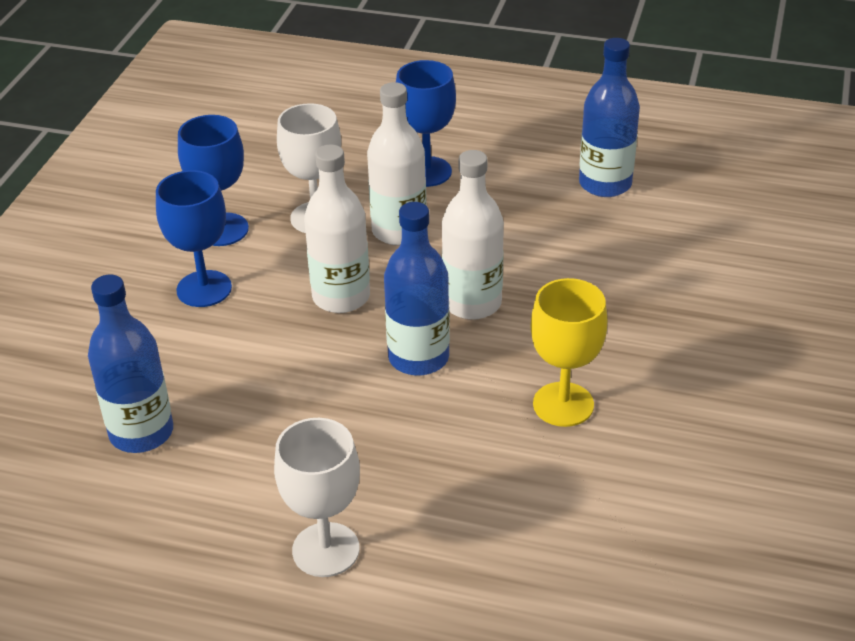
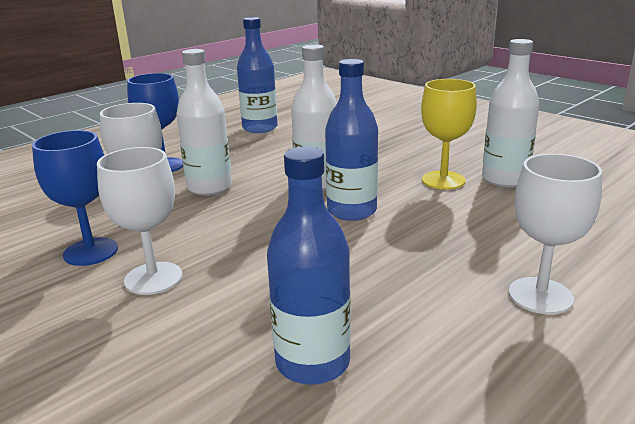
camera: 60 degrees left, 15 degrees down
(204, 289) = (153, 278): blue goblet -> white goblet
(341, 297) = (250, 222): white bottle -> white bottle (504, 179)

